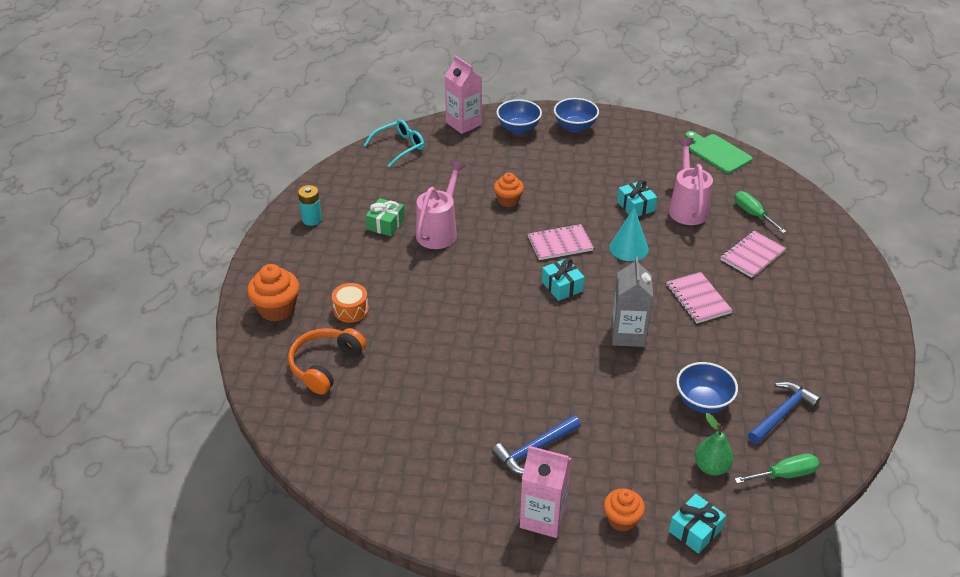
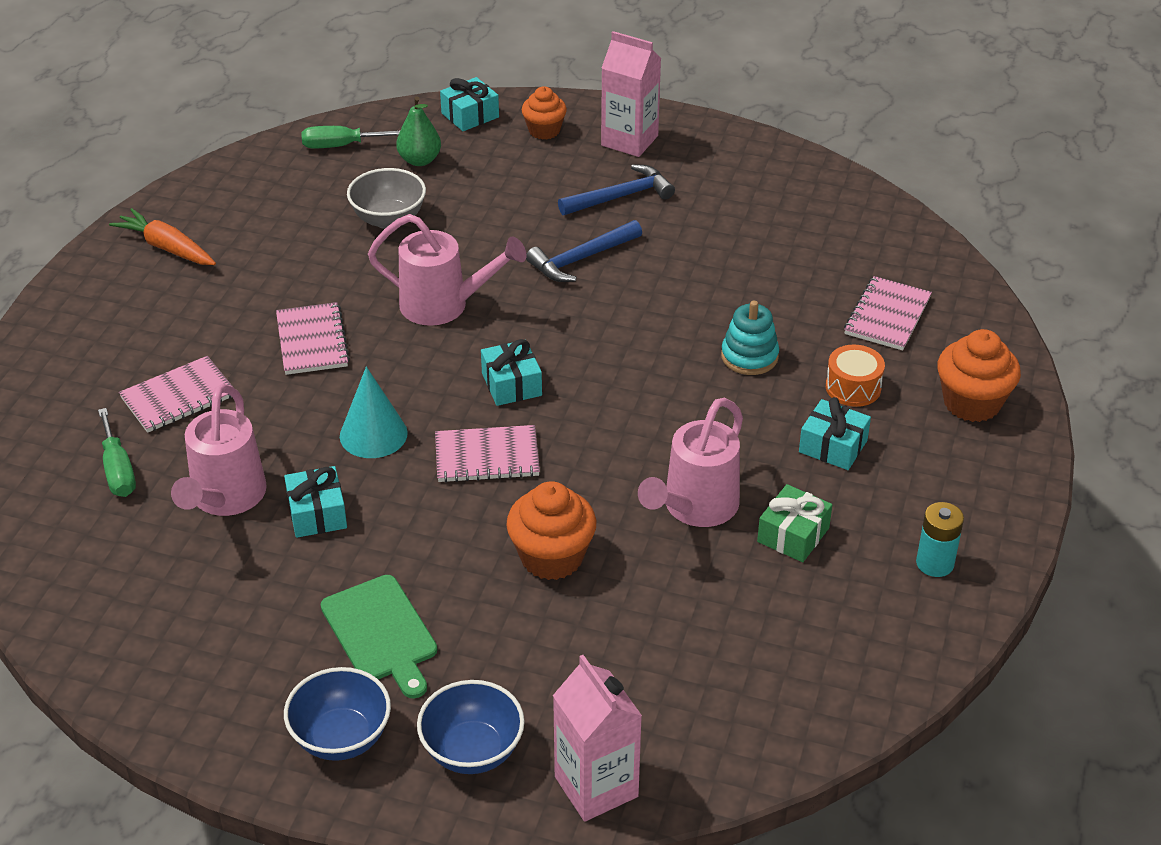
camera: 170 degrees left, 0 degrees up
(325, 365) = (887, 316): orange headphones -> pink notebook
(364, 272) = (833, 446): none -> turquoise gift
(400, 147) = (754, 731): turquoise glasses -> none
(418, 323) = (749, 356): none -> turquoise stacking toy
(508, 200) = (552, 557): orange cupcake -> orange cupcake, size x1.52
(628, 334) = (444, 305): grey carton -> pink watering can
(703, 402) = (388, 219): blue bowl -> grey bowl
(717, 153) = (78, 619): green cutting board -> green cutting board (381, 633)
(781, 413) = (299, 198): blue hammer -> blue hammer (581, 259)
(842, 355) = (166, 248): none -> orange carrot

